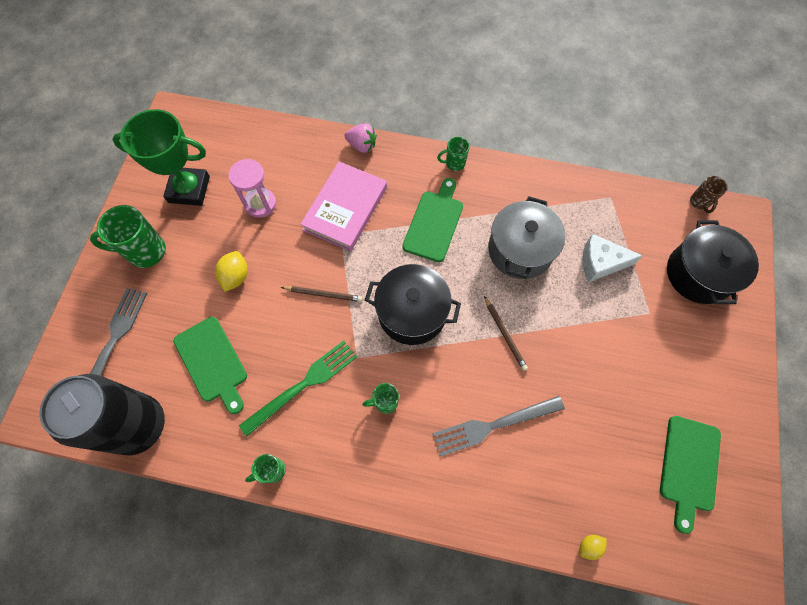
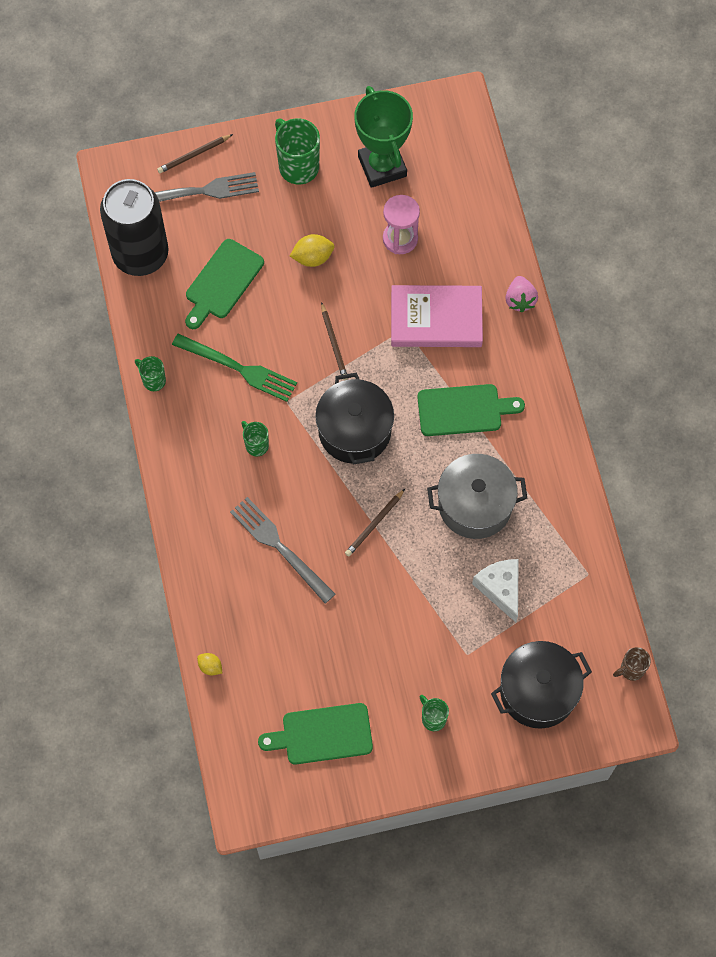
camera: 65 degrees right, 0 degrees up
(75, 332) = (194, 155): none -> brown pencil
(454, 163) = (546, 400): green mug -> green mug (433, 718)

